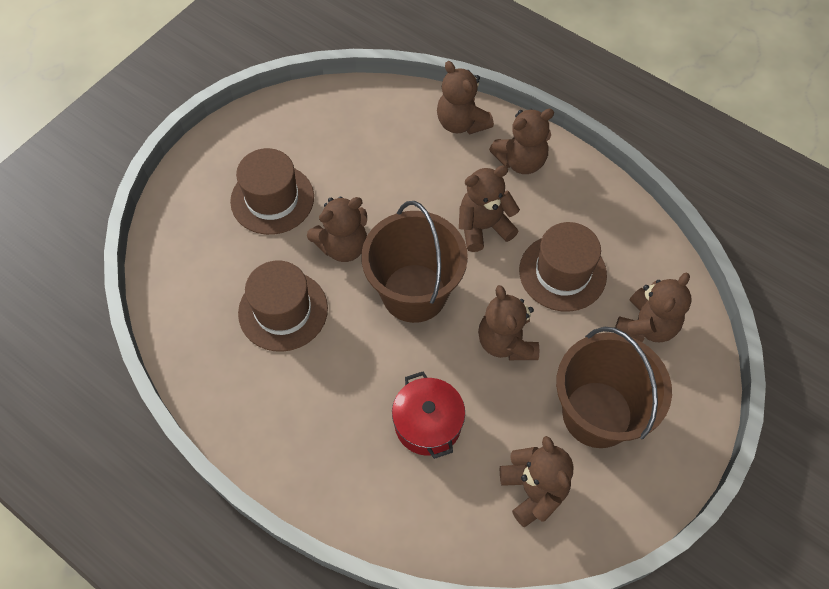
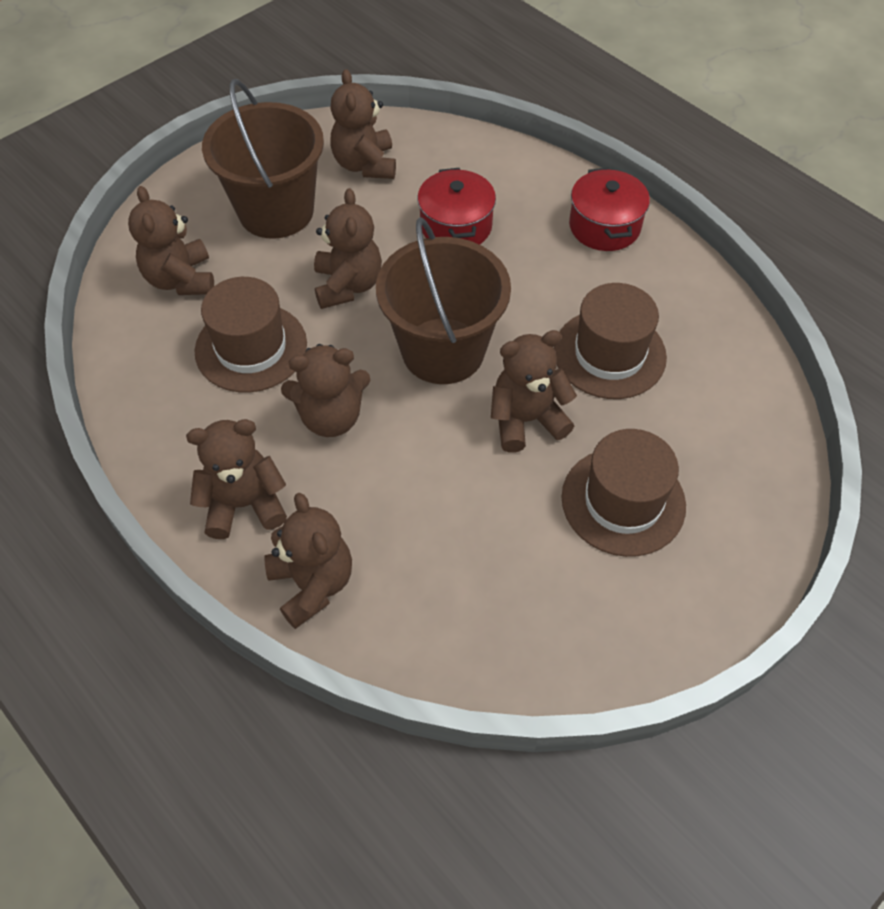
camera: 170 degrees left, 5 degrees down
(289, 447) = (604, 226): none -> red pot
(646, 325) = (181, 279): brown teddy bear -> brown teddy bear turned 60 degrees counterclockwise

